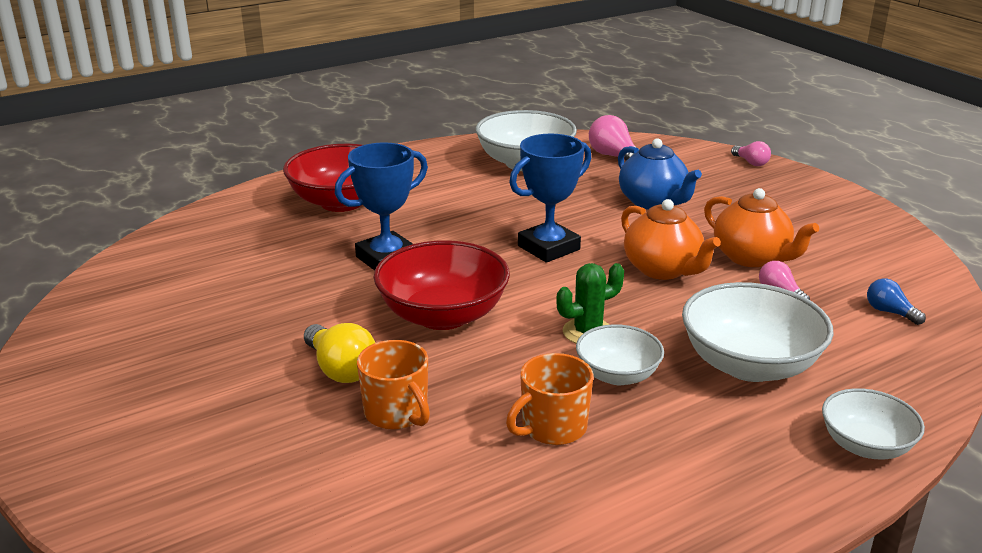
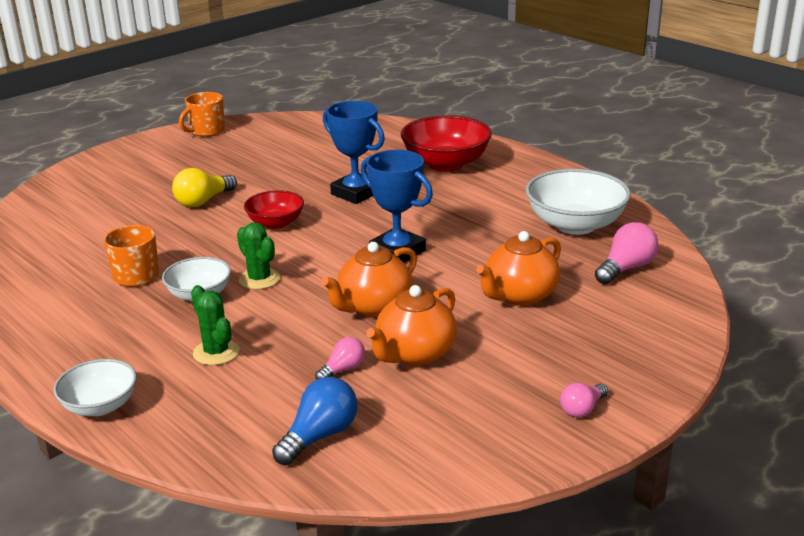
camera: 80 degrees right, 0 degrees up
(397, 413) = (154, 225): orange mug -> orange mug (206, 131)
(443, 315) = (275, 223): red bowl -> red bowl, size x0.59
(653, 202) = (519, 296): blue teapot -> orange teapot
(749, 365) = (216, 352): white bowl -> green cactus
(751, 162) = (673, 354): pink light bulb -> pink light bulb (582, 409)
(889, 312) = (320, 436): blue light bulb -> blue light bulb, size x1.63

